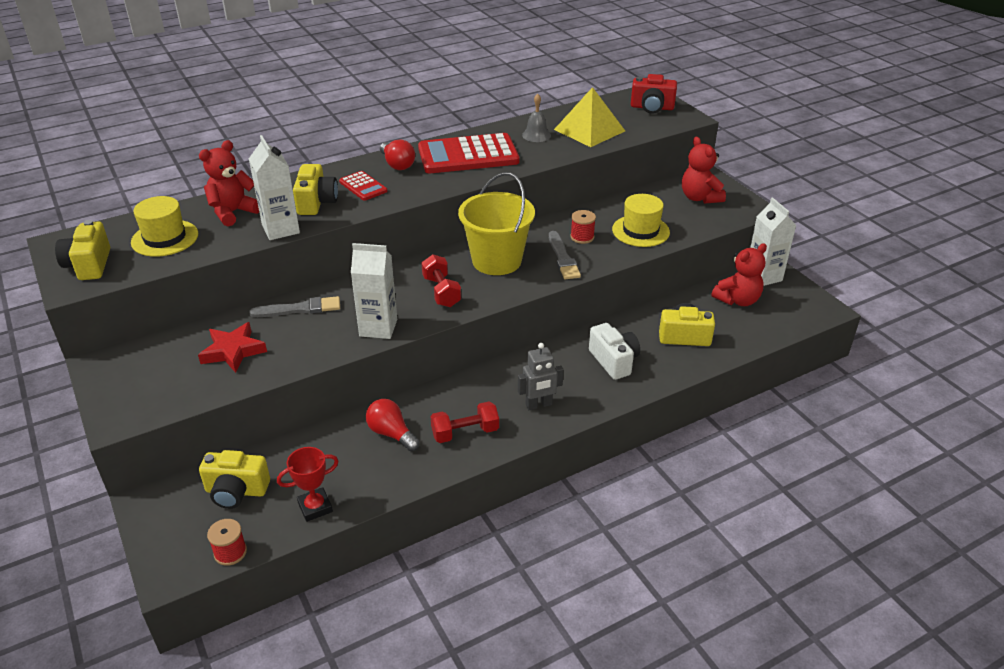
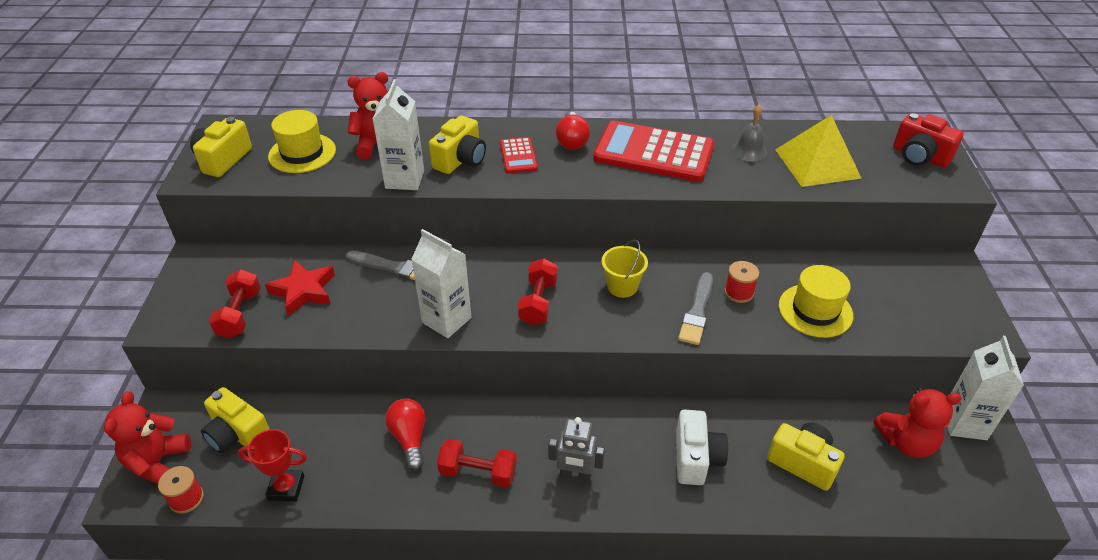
camera: 30 degrees right, 5 degrees up
(188, 387) = (239, 314): none -> red dumbbell
(496, 261) = (622, 287): yellow bucket -> yellow bucket, size x0.52
(699, 198) = (924, 292): red teddy bear -> red teddy bear (158, 462)

